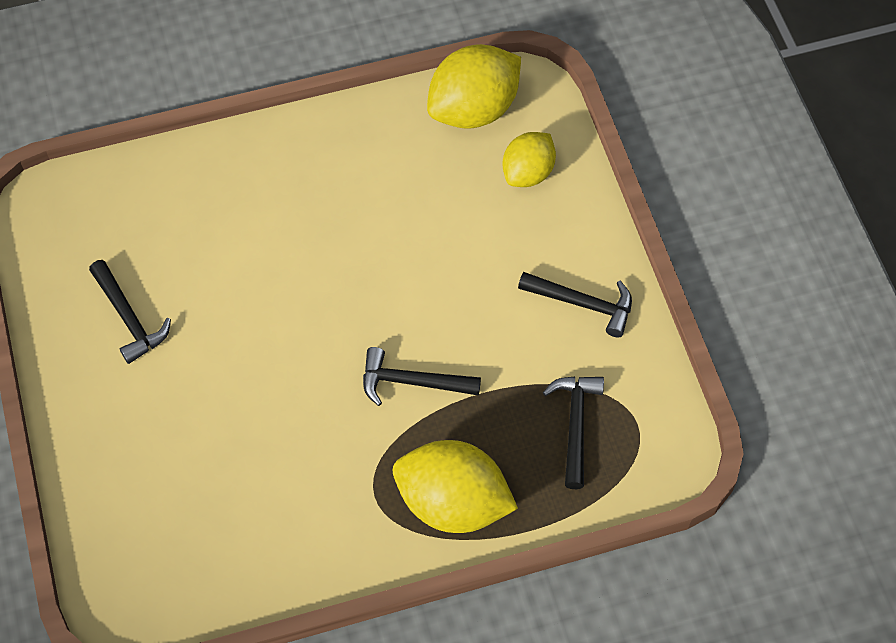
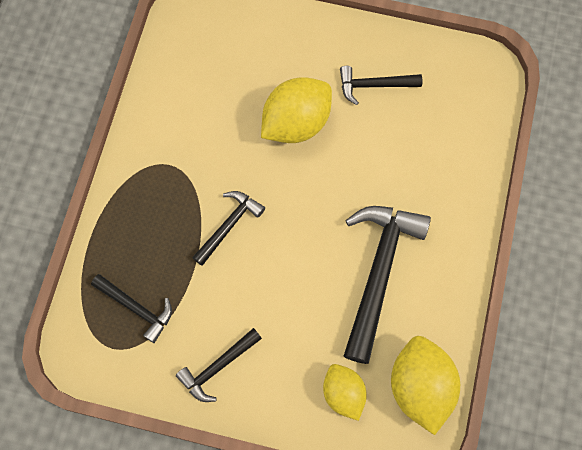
camera: 120 degrees right, 10 degrees up
(372, 202) = (378, 273): none -> black hammer
(453, 503) = (135, 205): yellow lemon -> yellow lemon (296, 123)

